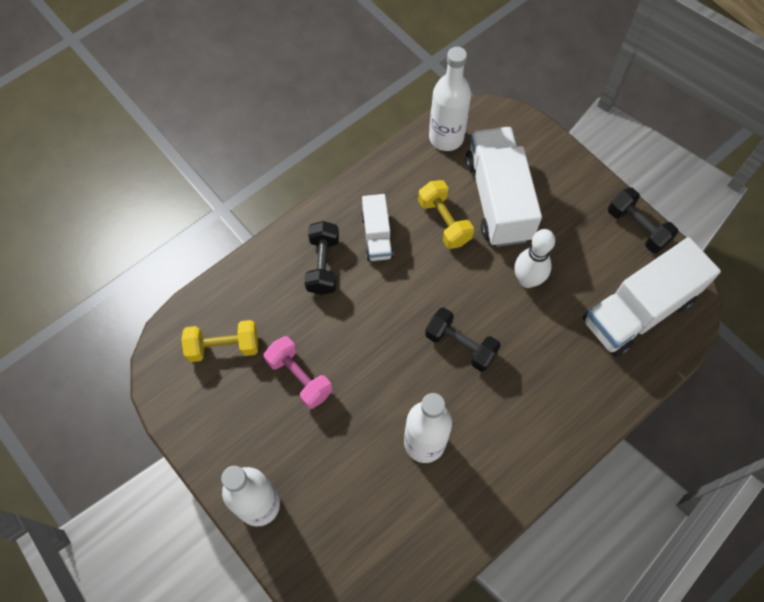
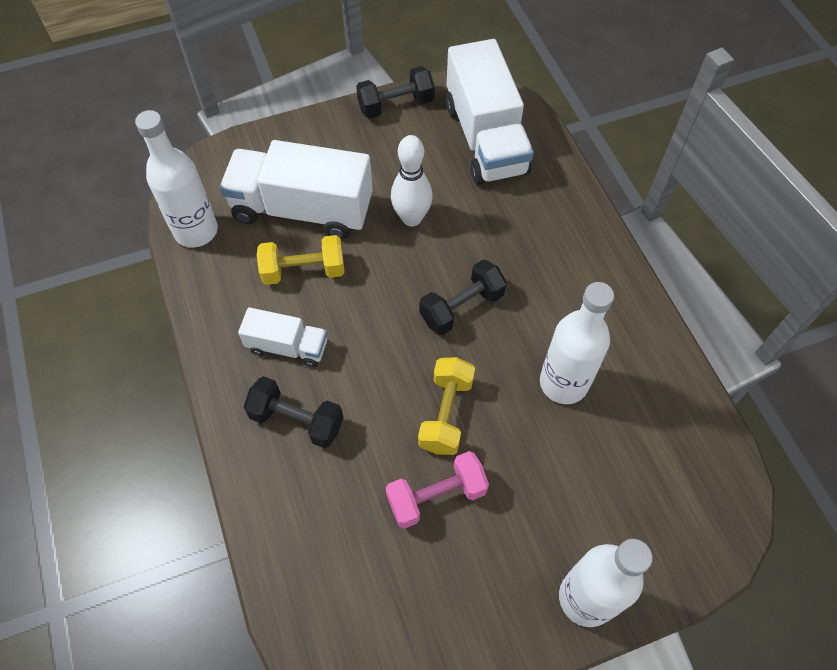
camera: 70 degrees left, 5 degrees down
(223, 347) = (357, 581): yellow dumbbell -> yellow dumbbell (446, 414)

